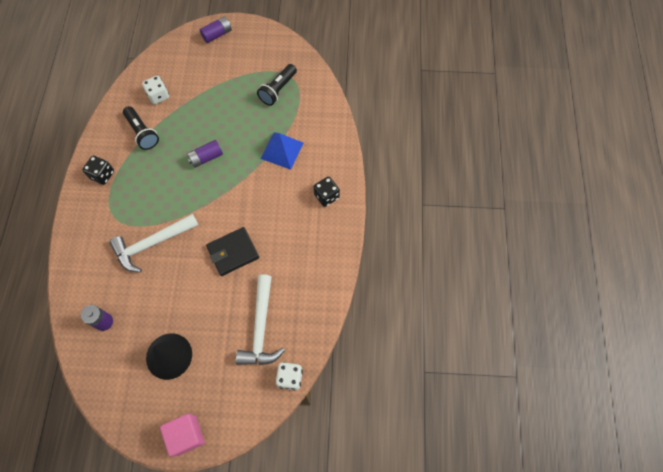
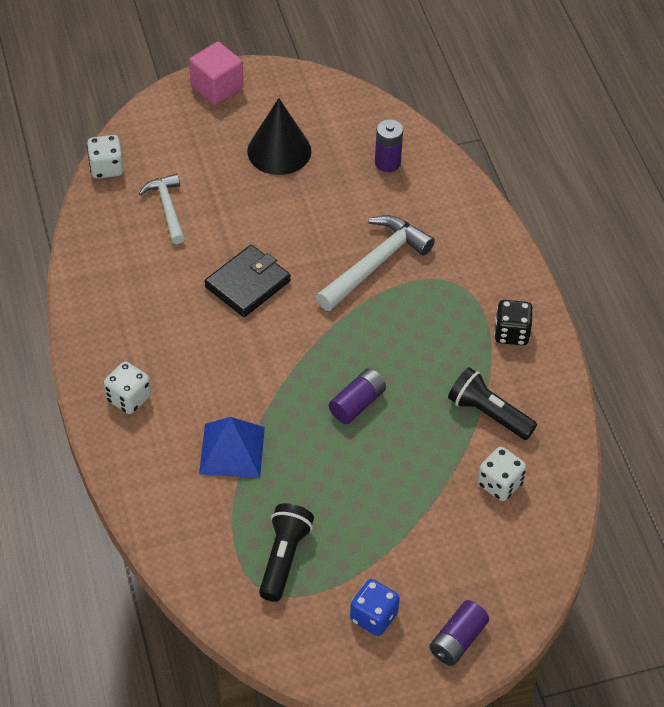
camera: 160 degrees right, 15 degrees down
(248, 53) = (373, 617): none -> blue dice
(261, 328) = (167, 208): white hammer -> white hammer, size x0.64
(326, 196) = (128, 398): black dice -> white dice

